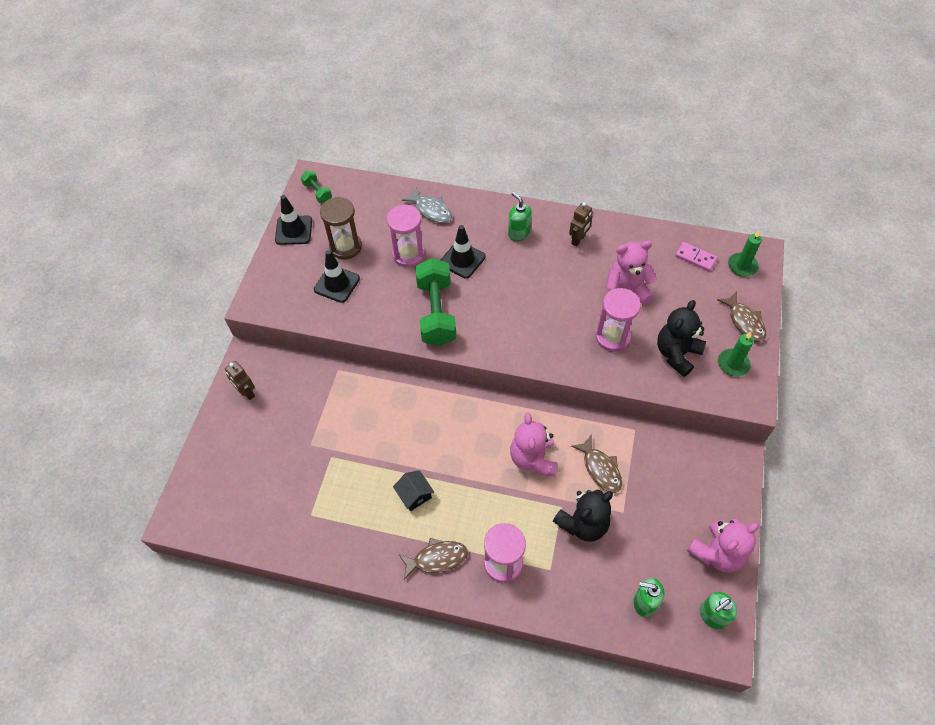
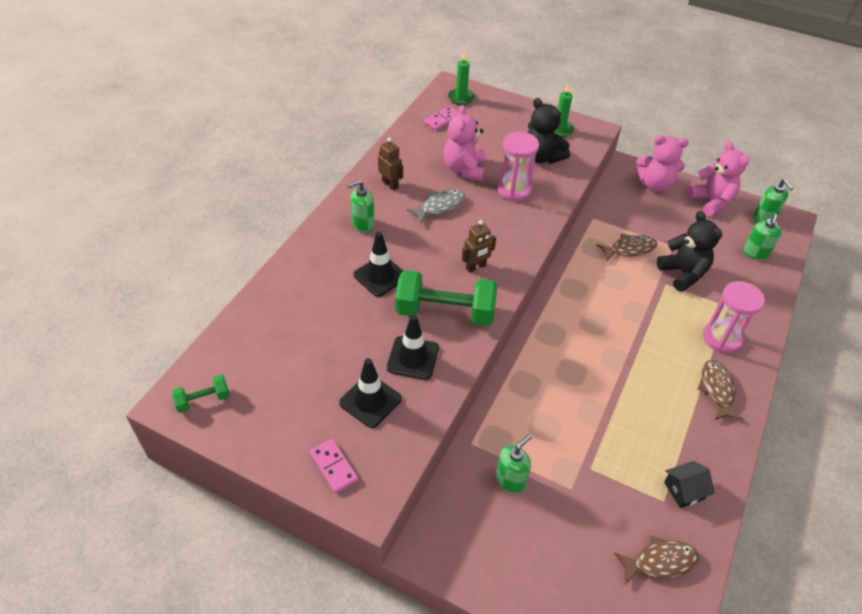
camera: 80 degrees left, 10 degrees down
(246, 392) = (481, 556): brown robot -> brown robot (476, 267)
(278, 277) = (334, 466): none -> pink domino
(294, 230) = (258, 438): black traffic cone -> black traffic cone (413, 358)
(310, 401) = (510, 480): none -> green soap dispenser
(345, 247) = (314, 382): brown hourglass -> none
(408, 254) = (353, 322): pink hourglass -> none
(414, 495) = (645, 395): black house -> black house (684, 490)
(431, 210) = (294, 289): grey fish -> grey fish (440, 206)
(533, 458) = (614, 292): pink teddy bear -> pink teddy bear (655, 184)
(744, 321) = (518, 112): brown fish -> brown fish (660, 561)

